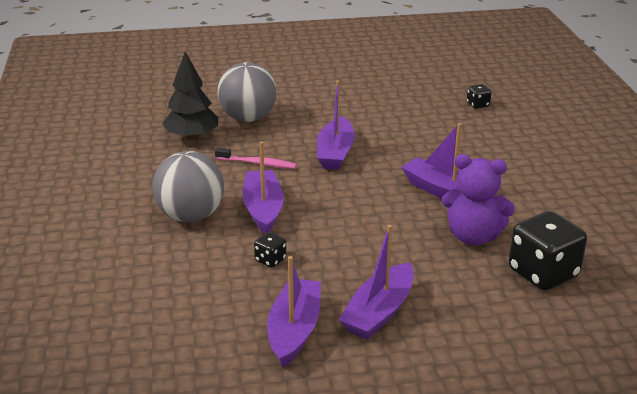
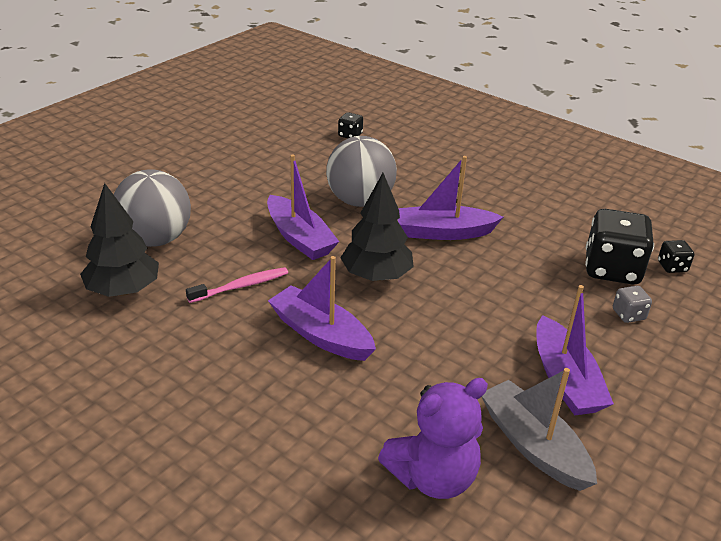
camera: 45 degrees left, 5 degrees up
(191, 216) = (260, 384): grey ball -> grey ball (360, 201)
(270, 260) = (407, 385): black dice -> black dice (672, 267)
(294, 330) = (533, 445): purple boat -> grey boat
(350, 195) = (376, 276): none -> black tree
(473, 237) = (524, 263): purple teddy bear -> purple teddy bear (433, 477)
(501, 305) = (628, 315): none -> grey dice

